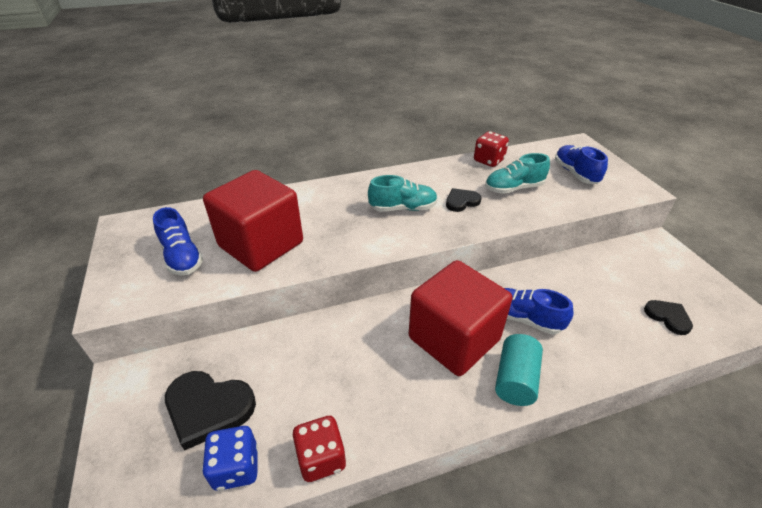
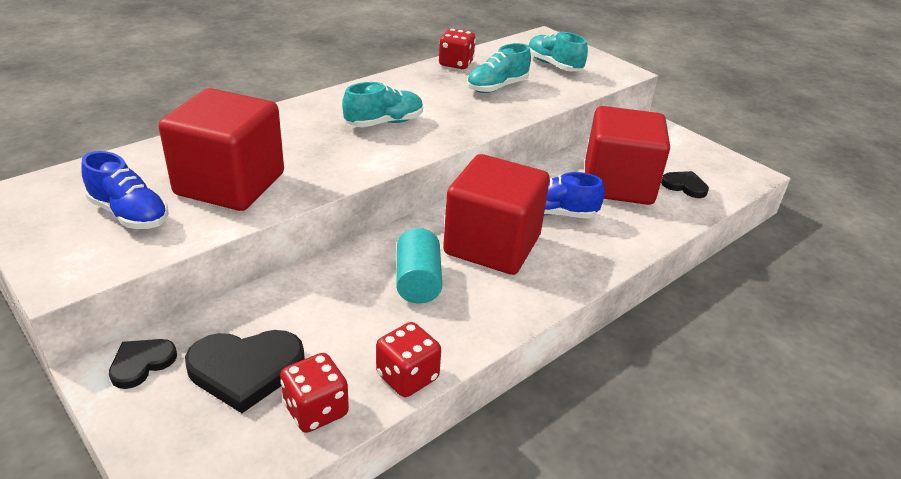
camera: 25 degrees left, 5 degrees down
(236, 467) = (316, 410): blue dice -> red dice
(461, 201) = (447, 107): black heart -> black heart (141, 363)
(515, 379) = (570, 265): turquoise cylinder -> turquoise cylinder (418, 281)
(575, 173) = (554, 65): blue shoe -> turquoise shoe
(598, 300) = (618, 184): none -> red cube

